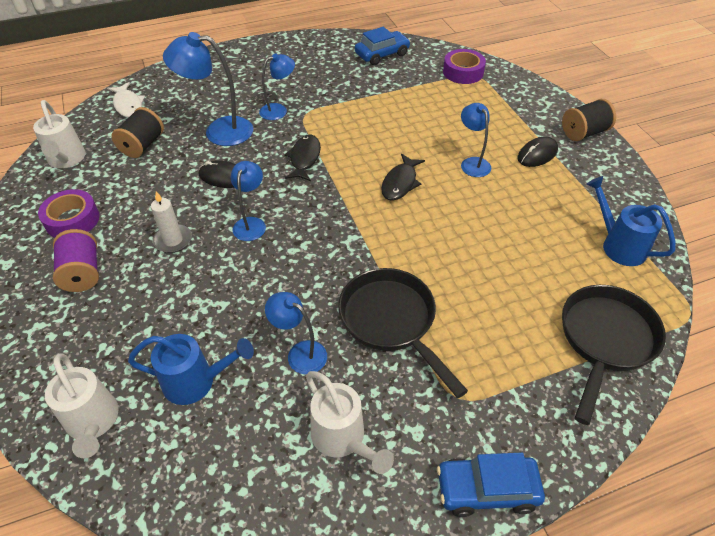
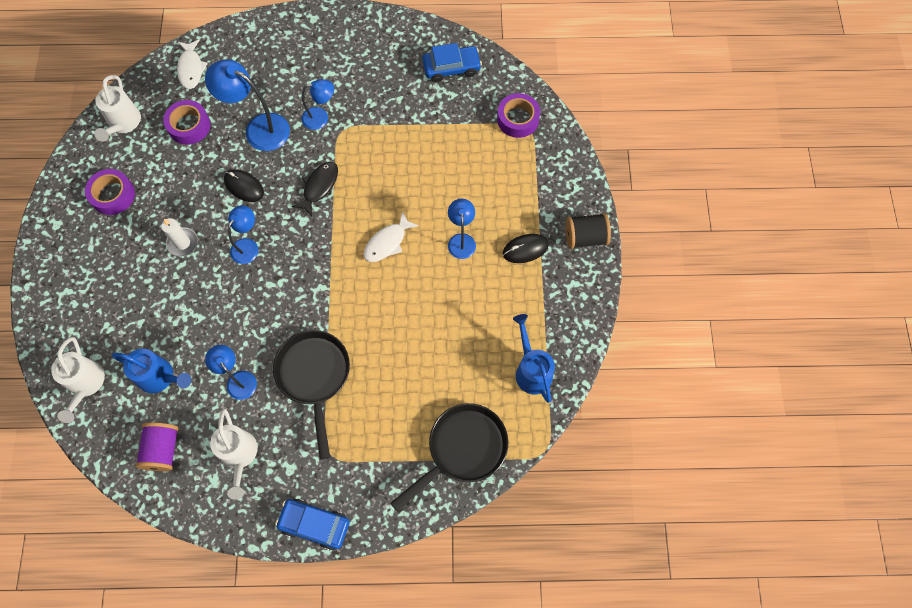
camera: 20 degrees right, 20 degrees up
(82, 273) = (108, 253): purple spool -> purple spool (163, 450)
(142, 145) = (189, 126): black spool -> purple tape
(400, 183) = (387, 242): black fish -> white fish

